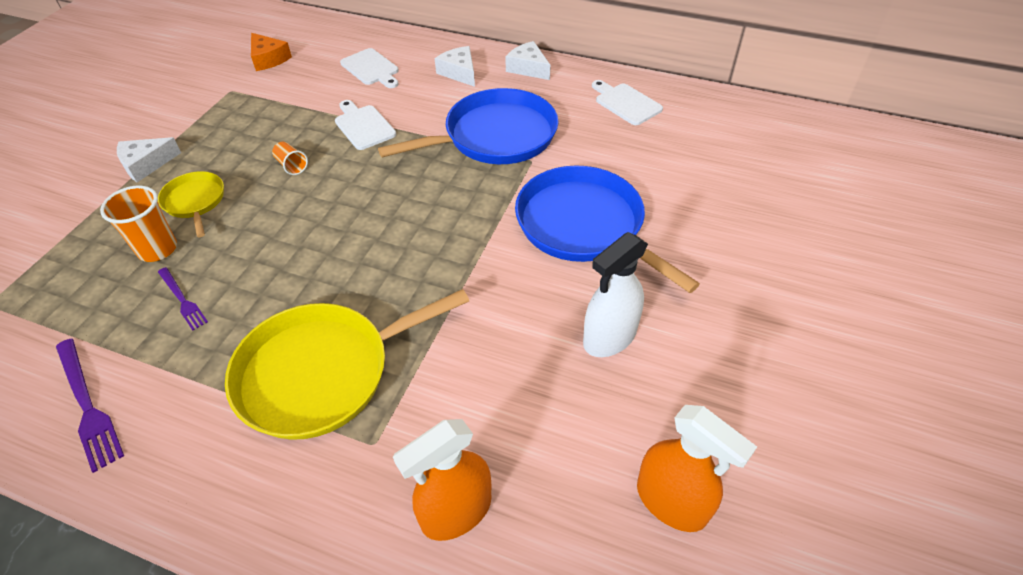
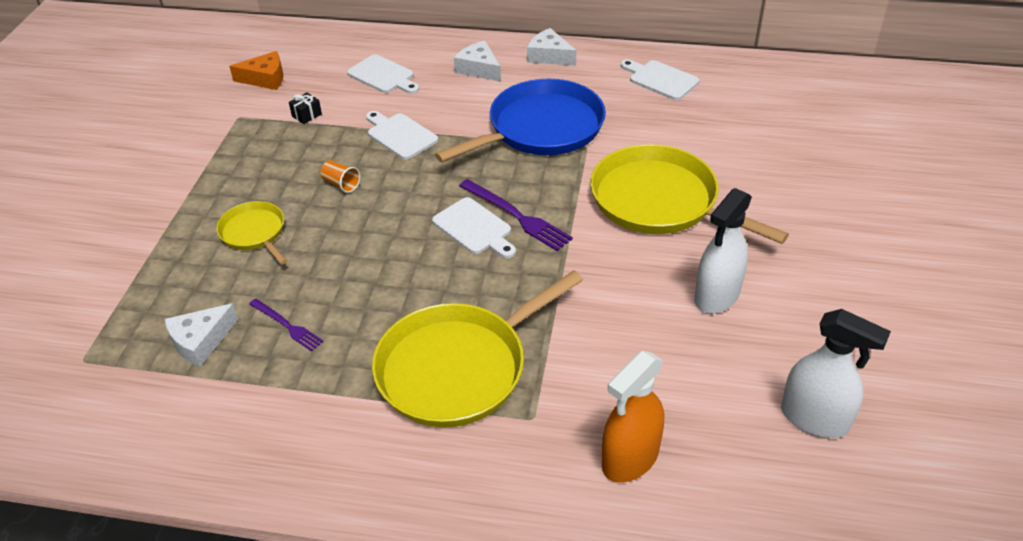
camera: 10 degrees left, 5 degrees down
(88, 405) = (238, 432): purple fork -> purple fork (517, 216)
(146, 164) = (182, 203): white cheese -> white cheese (200, 341)
(157, 249) = (237, 283): orange cup -> none
(268, 59) = (265, 79): orange cheese -> orange cheese turned 45 degrees counterclockwise
(289, 97) = (307, 115): none -> black gift
(395, 227) = (474, 228): none -> white cutting board
(584, 226) = (660, 201): blue pan -> yellow pan
(671, 502) = (814, 419): orange spray bottle -> white spray bottle

